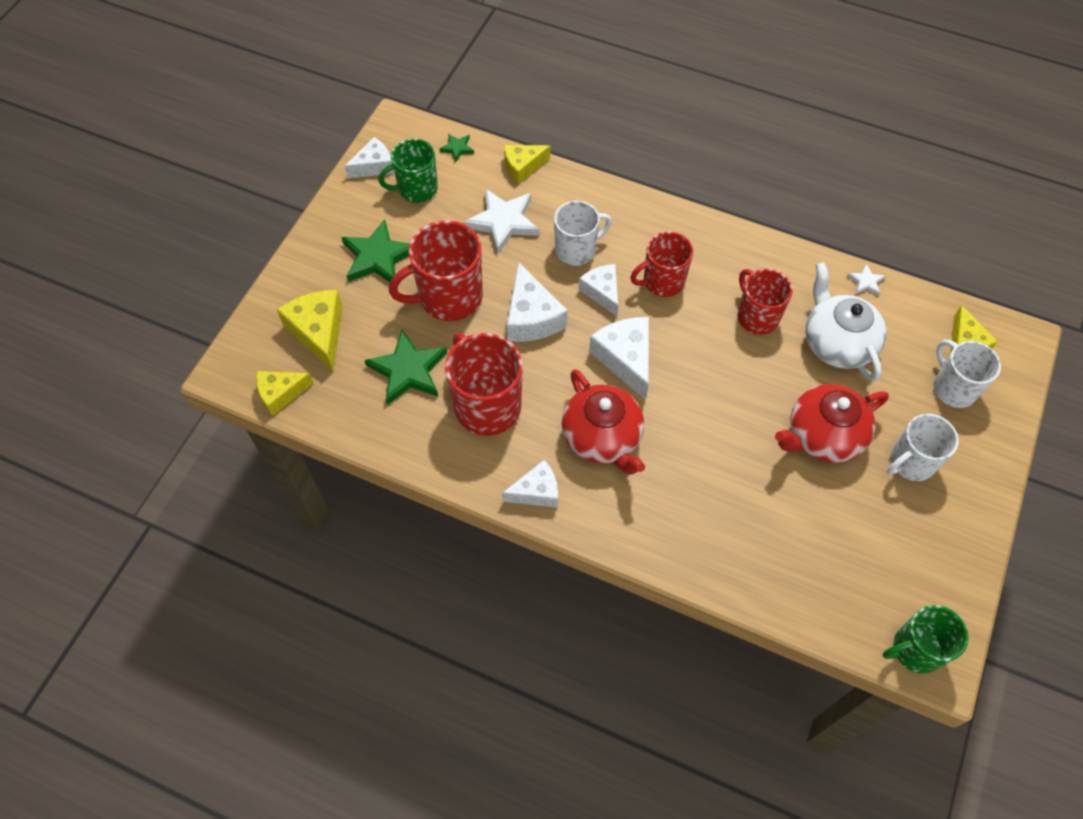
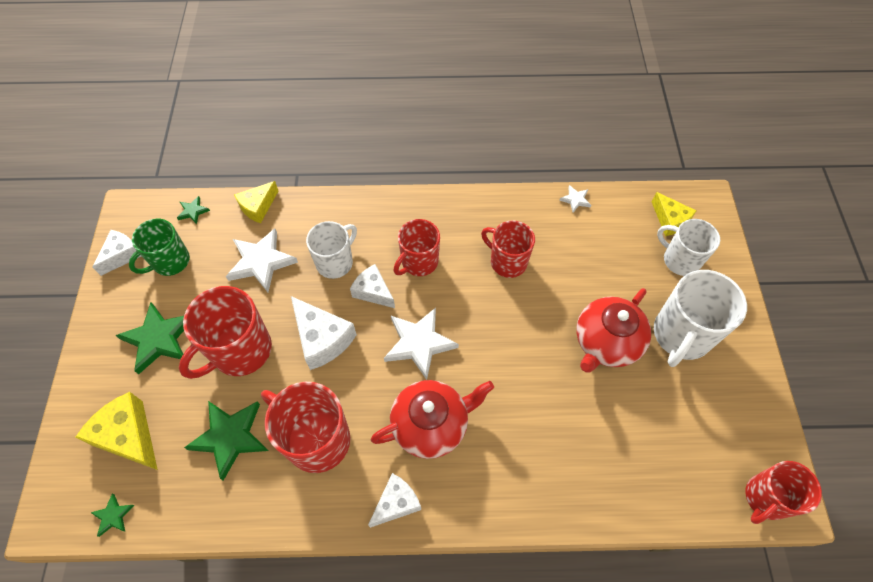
camera: 25 degrees left, 0 degrees up
(281, 394) = (113, 516): yellow cheese -> green star
(602, 438) = (431, 424): red teapot -> red teapot turned 60 degrees counterclockwise
(625, 359) = (419, 343): white cheese -> white star
(837, 343) = (578, 259): white teapot -> none
(911, 462) = (681, 335): white mug -> white mug, size x1.51
(915, 649) = (765, 498): green mug -> red mug

